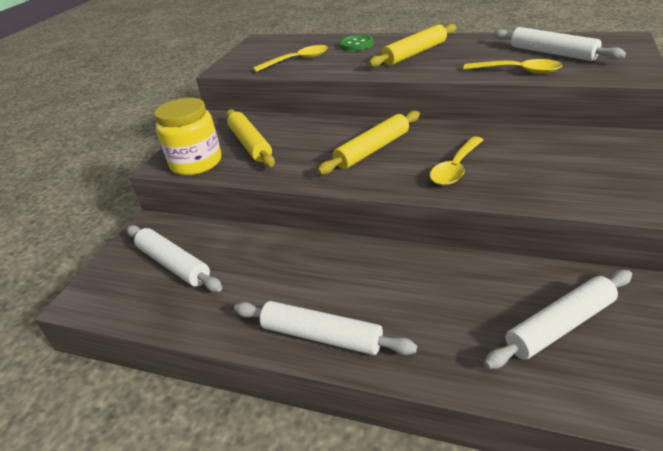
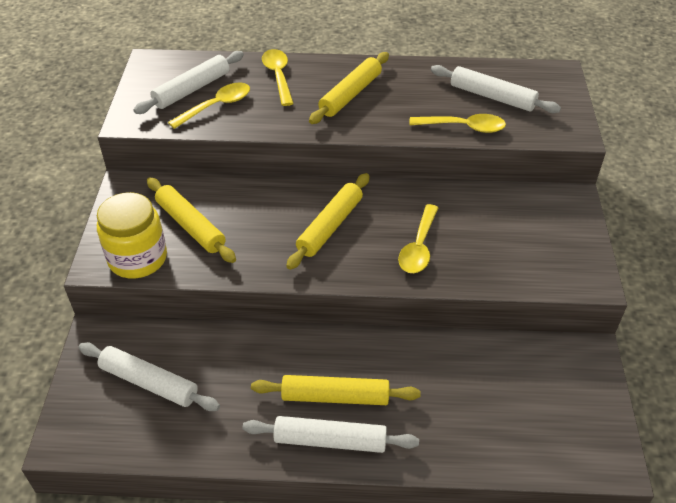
camera: 20 degrees left, 10 degrees up
(341, 296) = (335, 396): none -> yellow rolling pin
(356, 45) = (278, 76): green button -> yellow spoon
(560, 325) = (526, 398): white rolling pin -> white rolling pin (192, 89)

